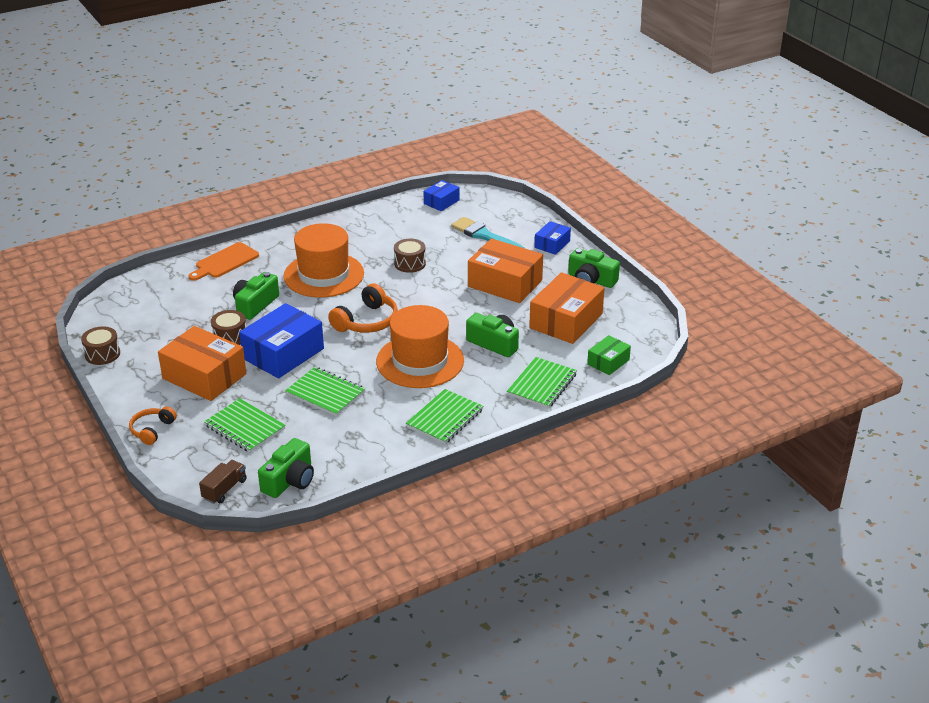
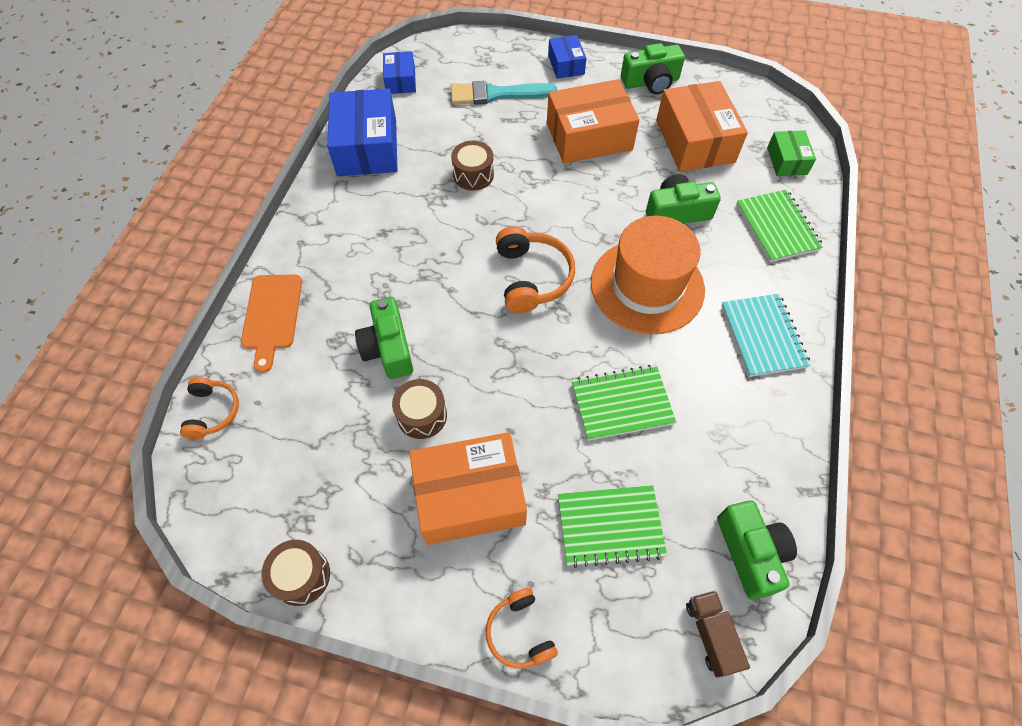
camera: 45 degrees left, 25 degrees up
(150, 280) = (213, 411): none -> orange headphones
(283, 353) = (509, 389): blue box -> blue box (367, 147)
(324, 275) = (408, 252): orange hat -> none
(444, 418) = (762, 336): green notebook -> turquoise notebook

